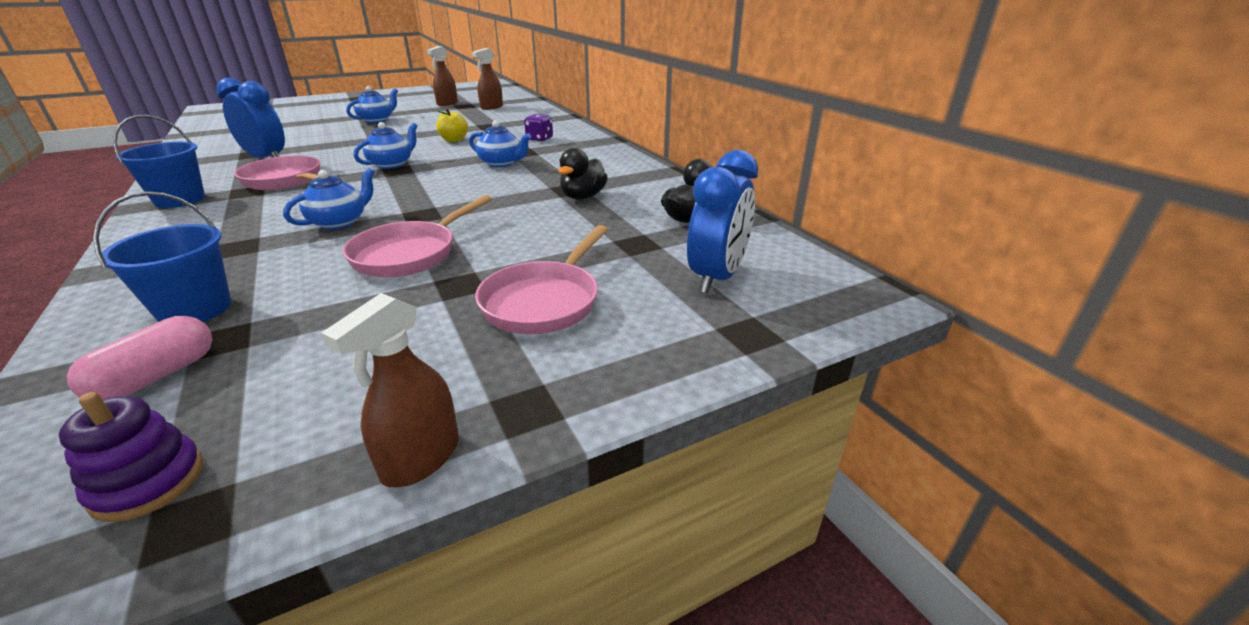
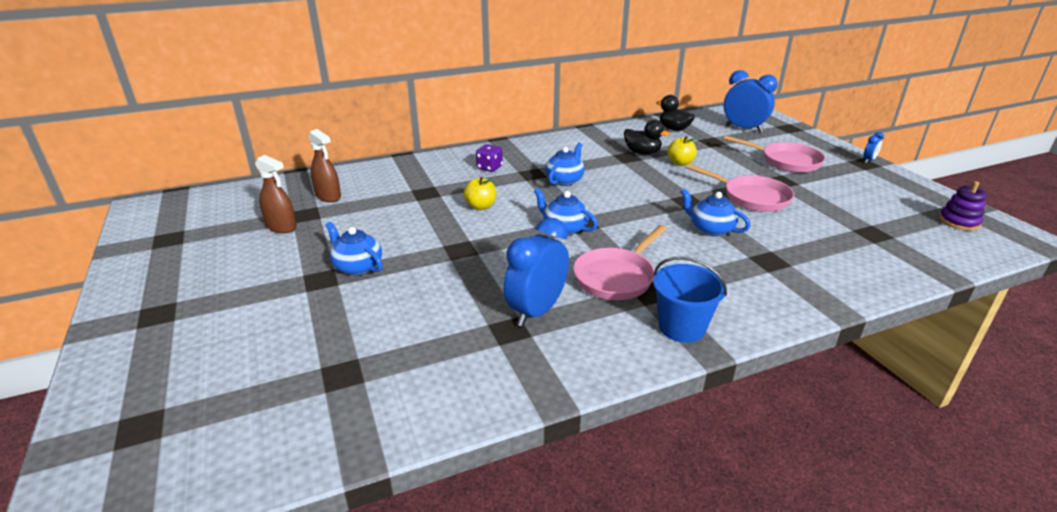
camera: 85 degrees left, 0 degrees up
(157, 376) = (911, 241): pink capsule -> none
(195, 310) = (854, 250): blue bucket -> none
(421, 458) = (903, 178): brown spray bottle -> none
(542, 421) = (868, 160): none -> blue clock
(545, 217) = (680, 163): none -> yellow apple

